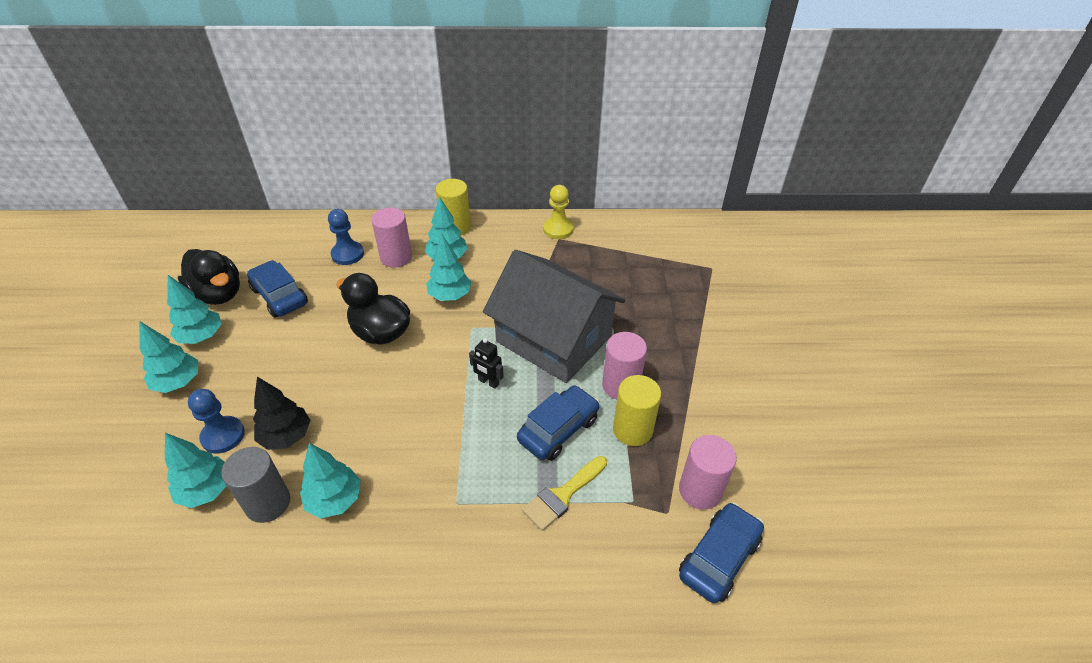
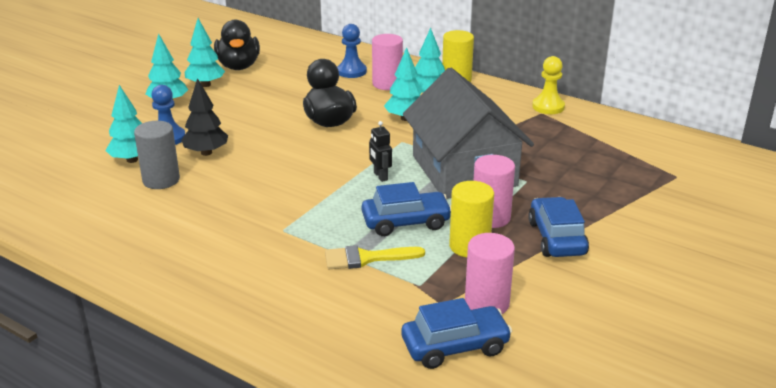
camera: 35 degrees right, 15 degrees down
(280, 296) = (278, 80): blue car -> blue car (556, 238)
(334, 500) = (203, 195): turquoise tree -> none

